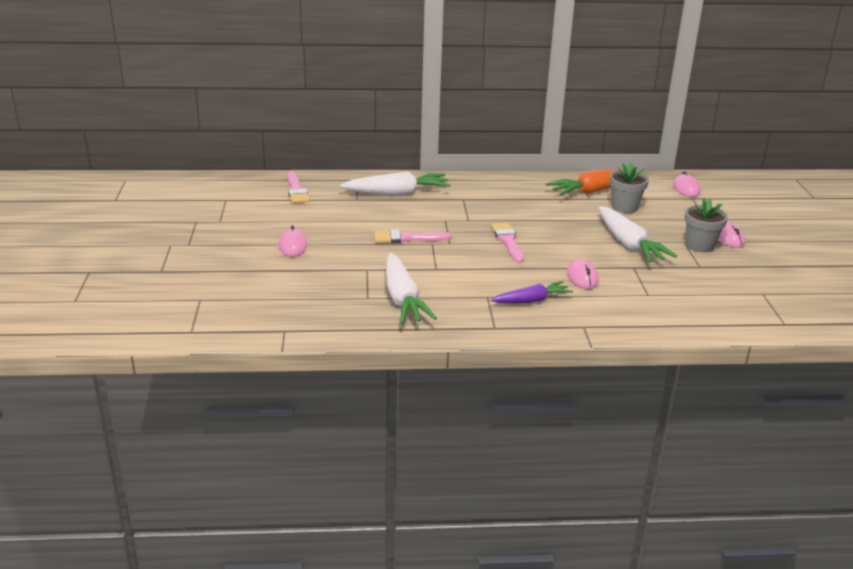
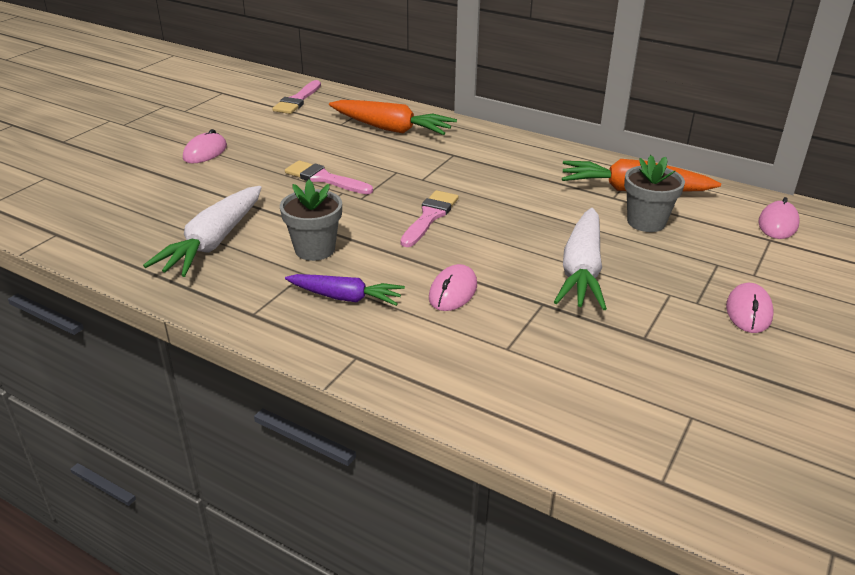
camera: 35 degrees right, 5 degrees up
(397, 193) = (391, 129): white carrot -> orange carrot
(700, 246) = (686, 308): grey flower pot -> grey flower pot (315, 249)

